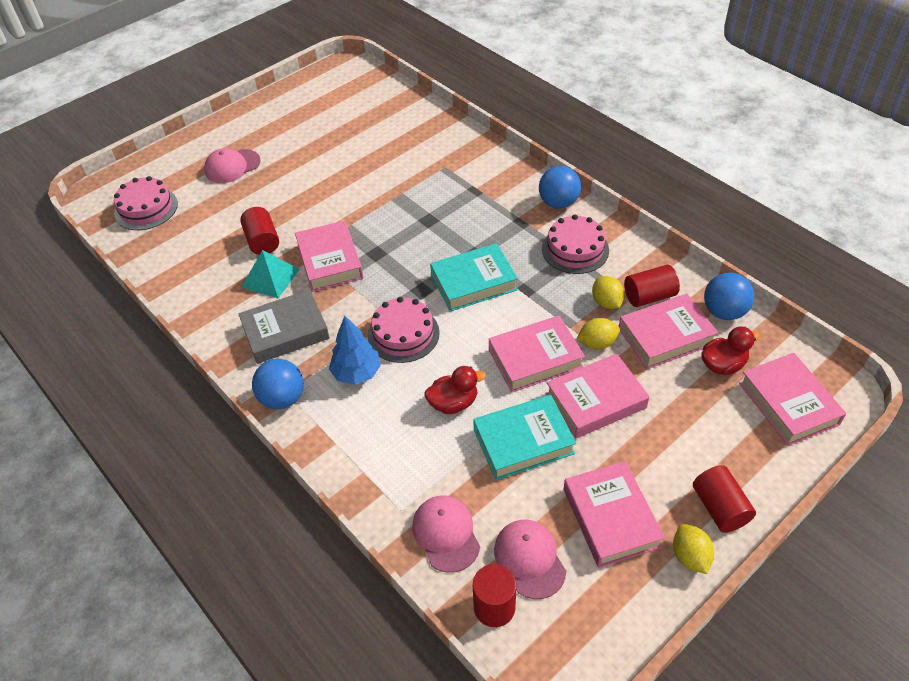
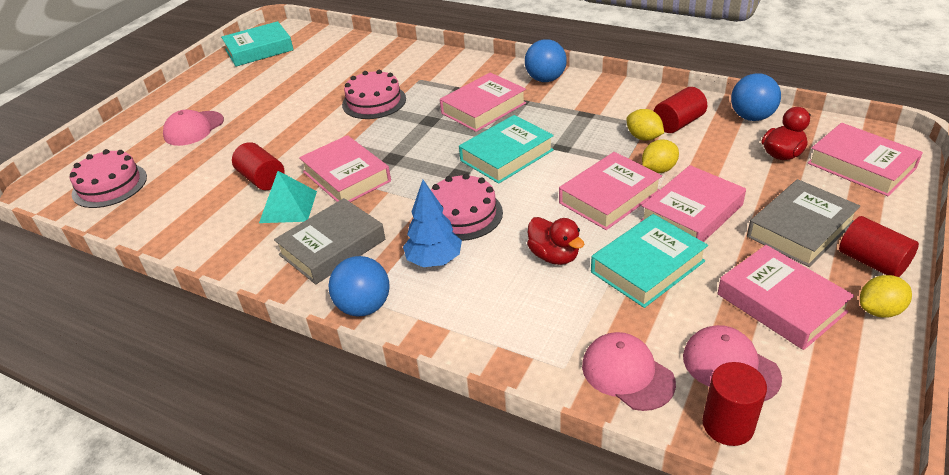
camera: 20 degrees left, 10 degrees down
(323, 87) = (259, 50): none -> turquoise book
(453, 403) = (554, 256): red duck -> red duck turned 90 degrees clockwise
(575, 249) = (585, 107): pink cake -> pink cake (374, 102)
(665, 336) = (716, 147): pink book -> pink book (483, 108)
(680, 452) = (800, 229): none -> grey book
(690, 556) = (879, 310): yellow lemon -> yellow lemon turned 75 degrees counterclockwise

